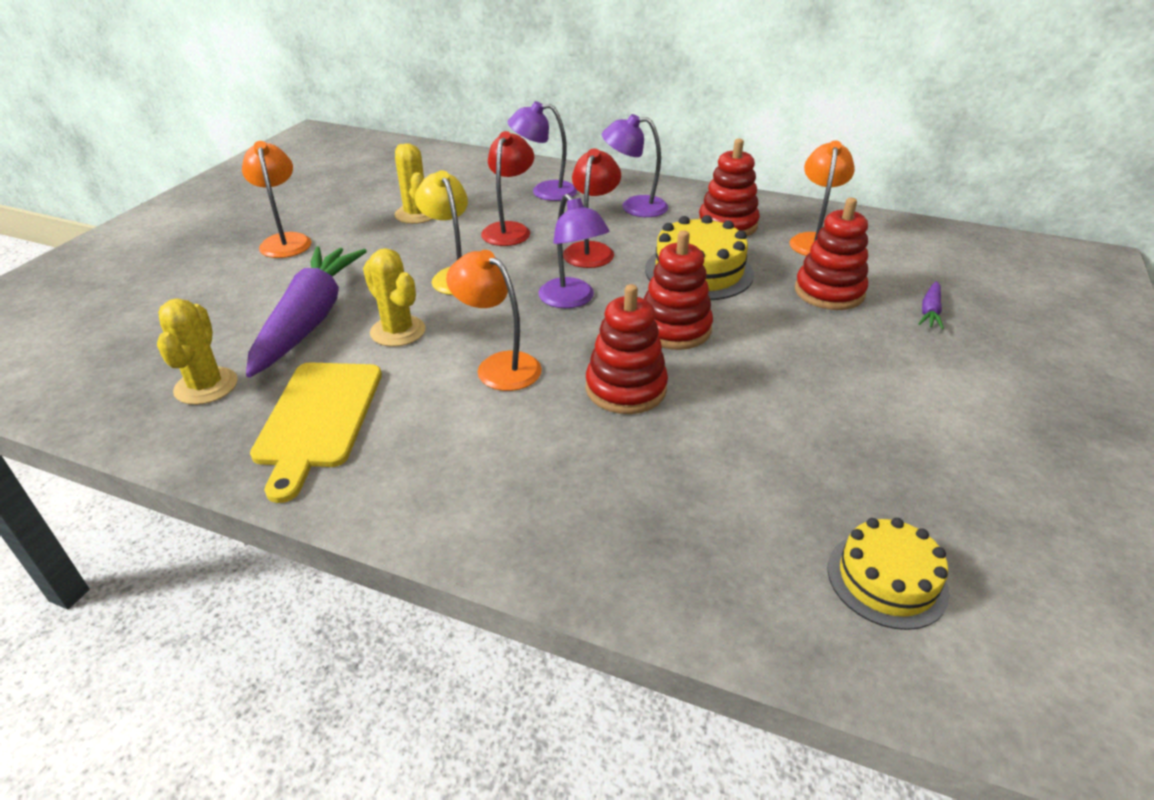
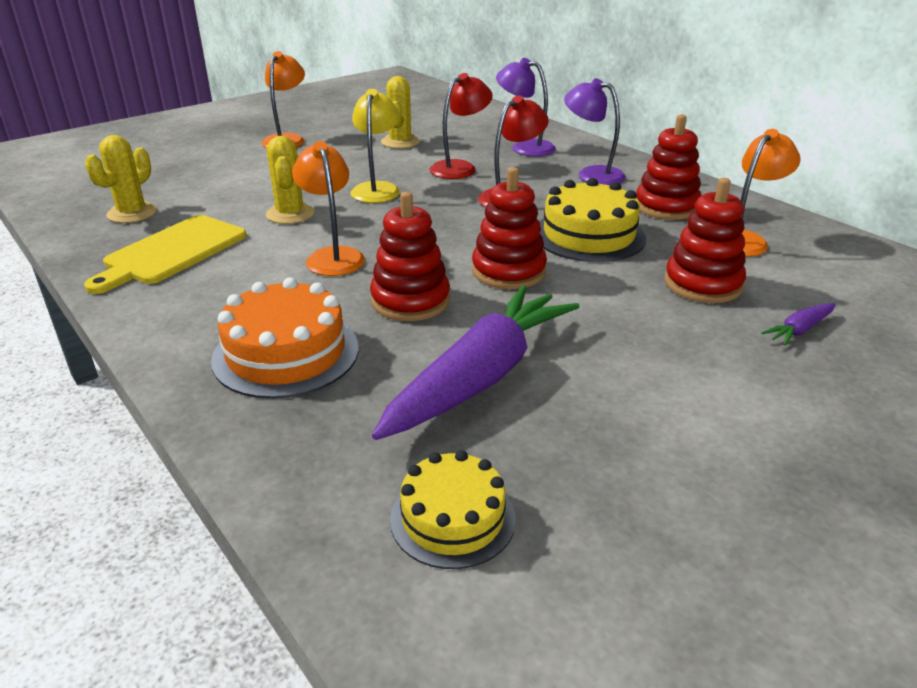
camera: 30 degrees right, 5 degrees down
(310, 320) = (241, 191): purple carrot -> purple carrot (480, 377)
(572, 300) = (447, 228): purple lamp -> none
(578, 487) = (286, 353): none -> orange cake

